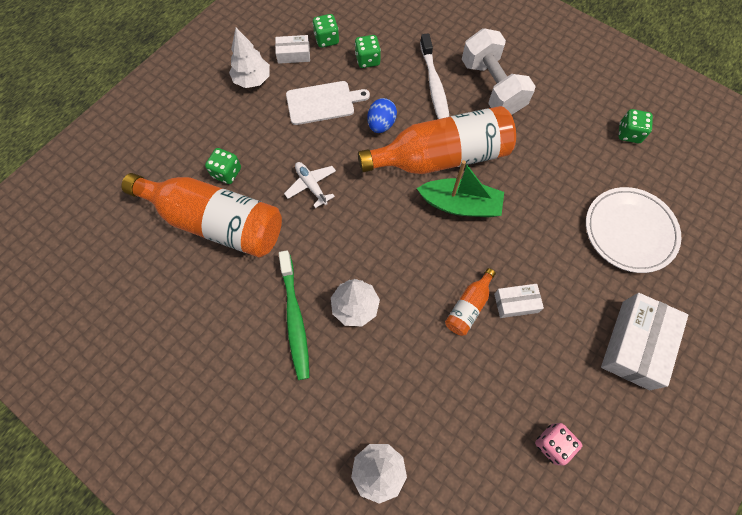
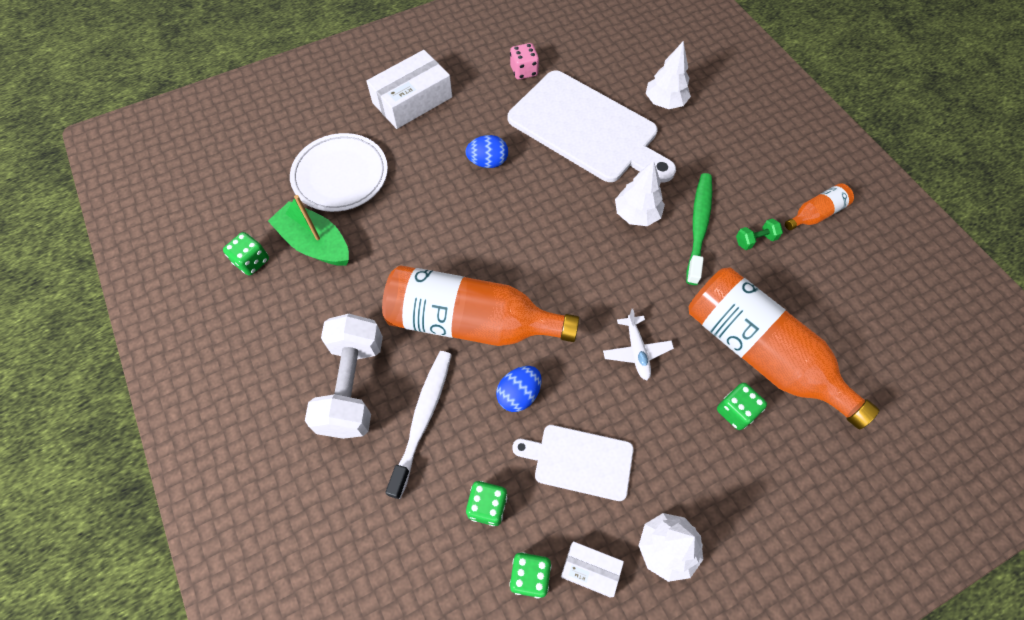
camera: 155 degrees left, 5 degrees down
(239, 326) = (755, 240): none -> green dumbbell
(444, 389) = (587, 129): none -> white cutting board
(460, 205) = (483, 263): green boat -> green boat (315, 243)
(468, 307) = (531, 175): orange bottle -> orange bottle (815, 214)
(516, 303) = (488, 162): white box -> blue egg

